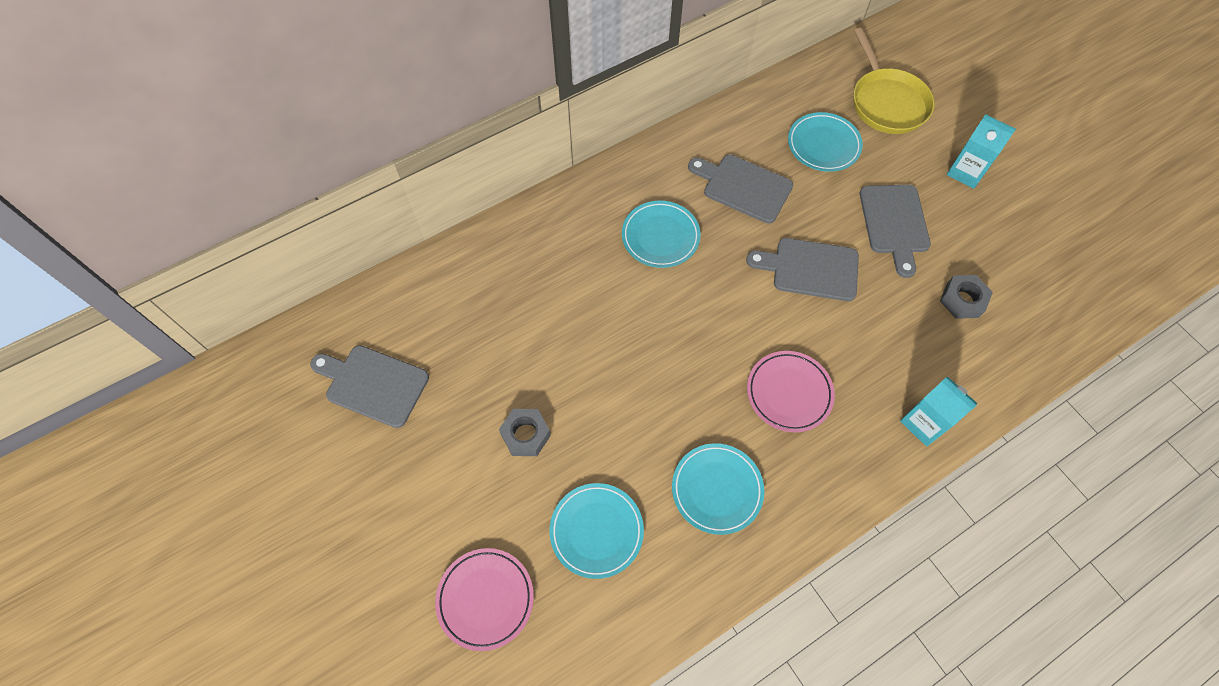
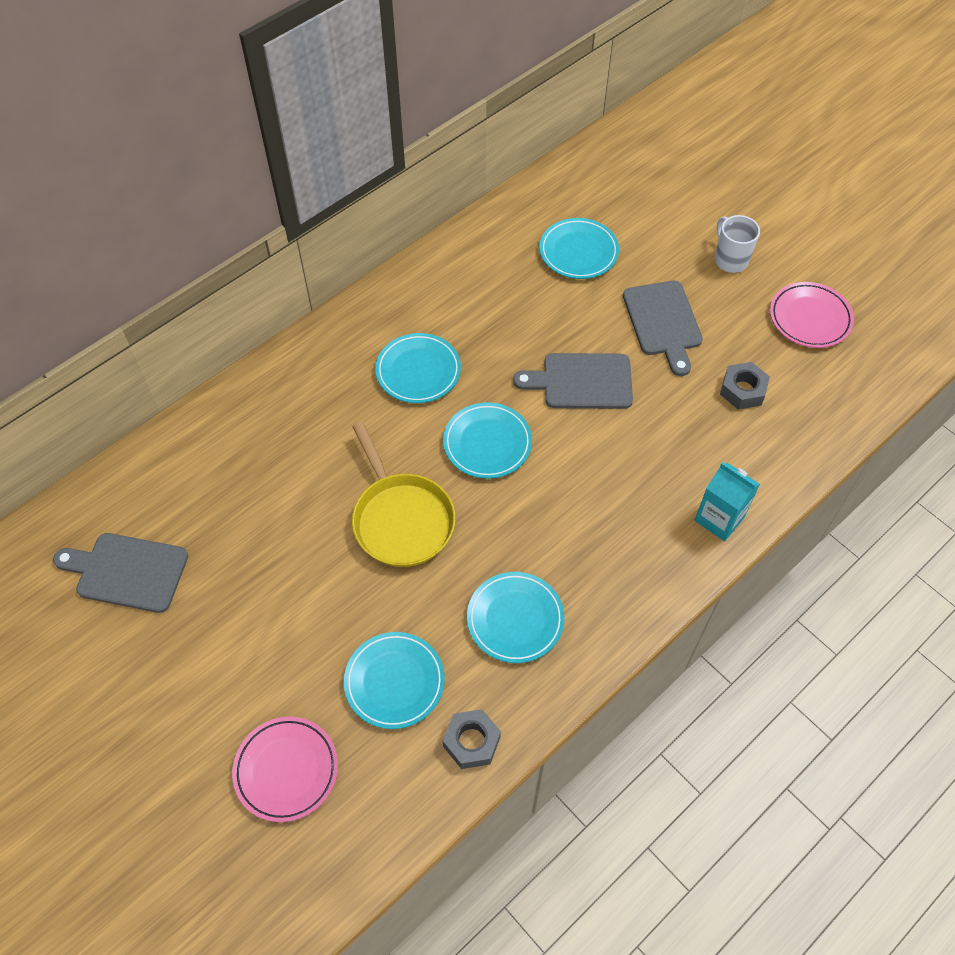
camera: 10 degrees left, 5 degrees down
(525, 435) = (303, 597): grey nut -> grey nut (471, 741)
(714, 315) = (487, 443): none -> turquoise plate
(743, 187) = (500, 307): grey cutting board -> none
(789, 393) = (576, 510): pink plate -> pink plate (810, 318)
(887, 102) = (639, 199): yellow pan -> yellow pan (401, 519)
(966, 172) = (730, 259): turquoise carton -> white mug

